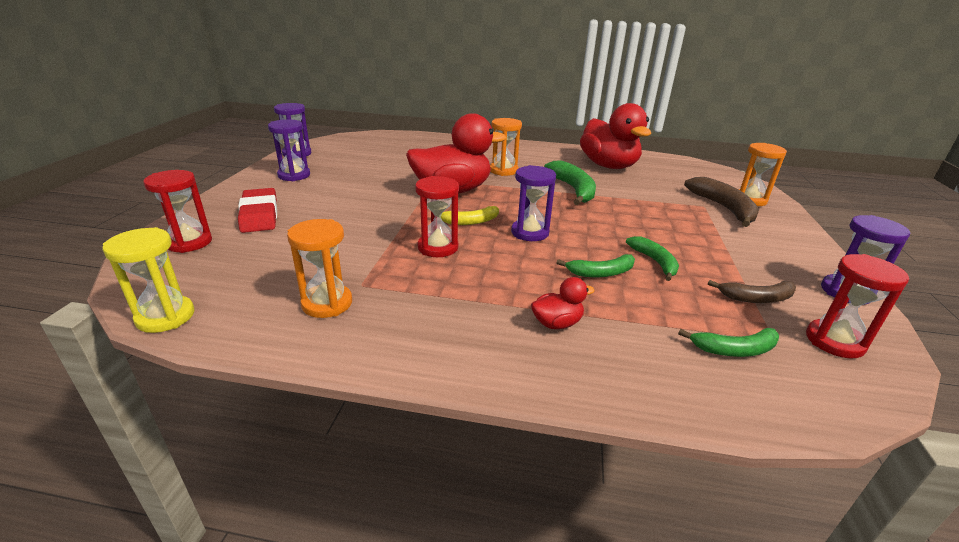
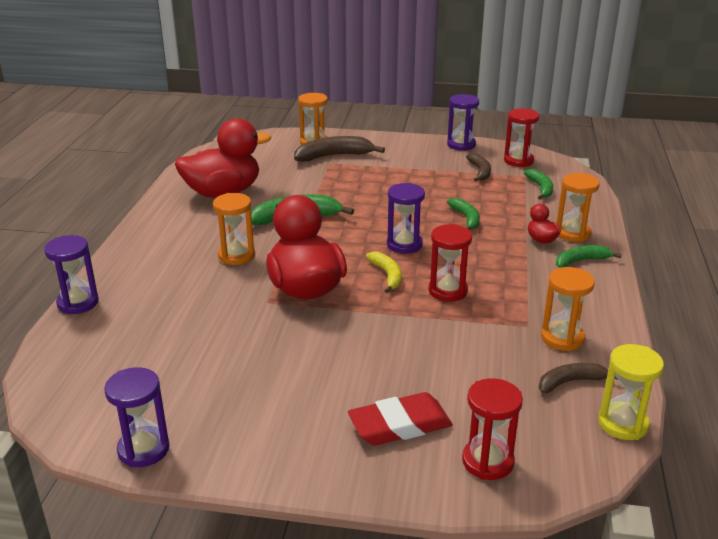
camera: 90 degrees left, 0 degrees up
(251, 296) = (571, 382): none -> brown banana
(294, 175) = (254, 427): purple hourglass -> purple hourglass (78, 303)
(583, 357) = (572, 233): none -> orange hourglass
(655, 262) = (442, 197): green banana -> green banana (581, 261)

